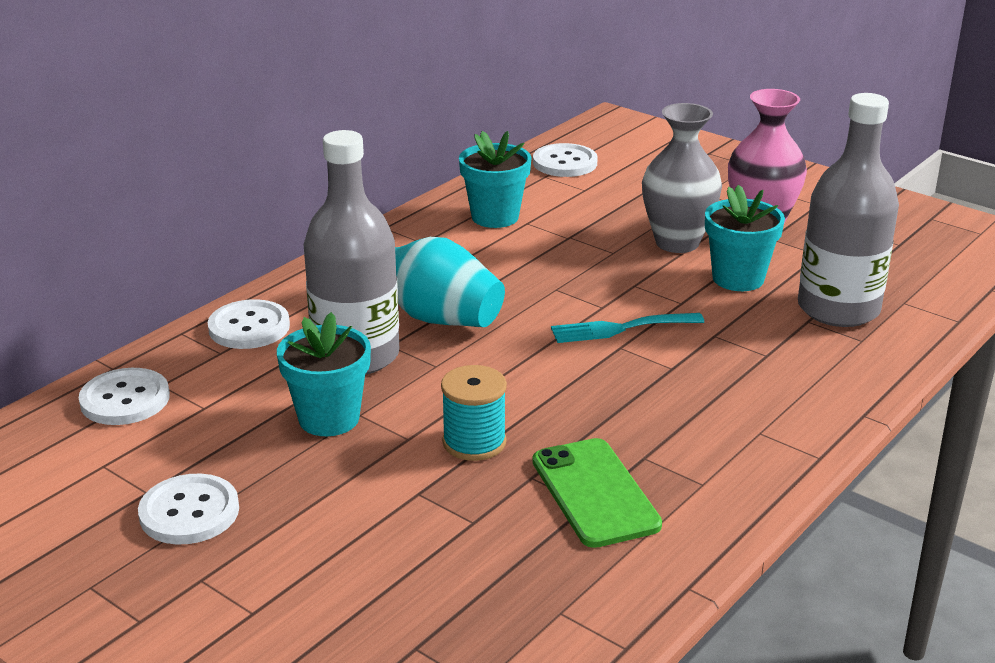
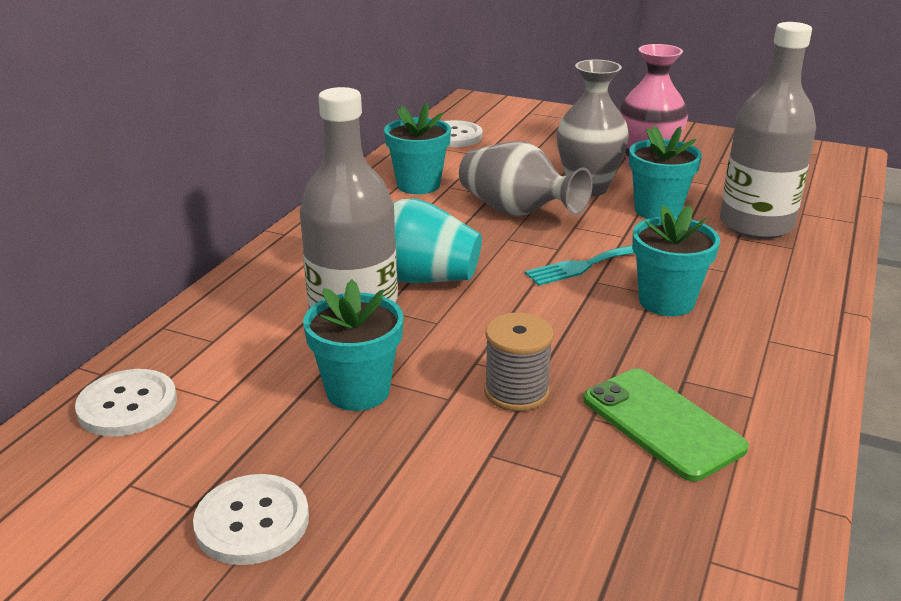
camera: 15 degrees left, 0 degrees up
(249, 327) = (232, 312): white button -> none
(474, 442) = (516, 392): turquoise spool -> grey spool
(582, 260) = (517, 212): none -> grey vase
(679, 378) = (666, 301): none -> turquoise flower pot

